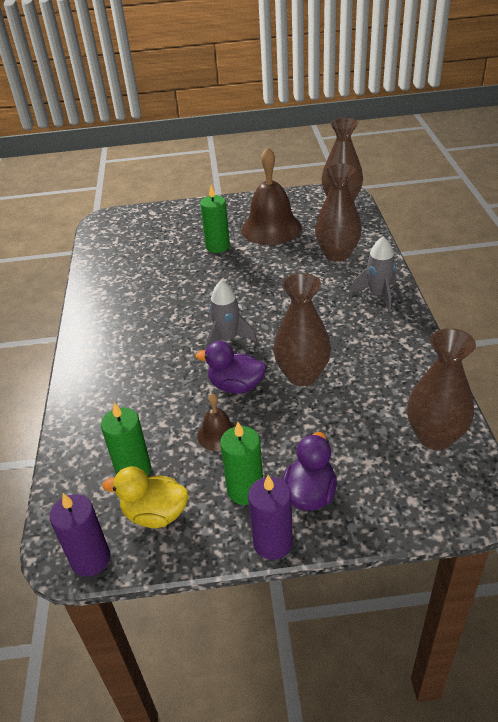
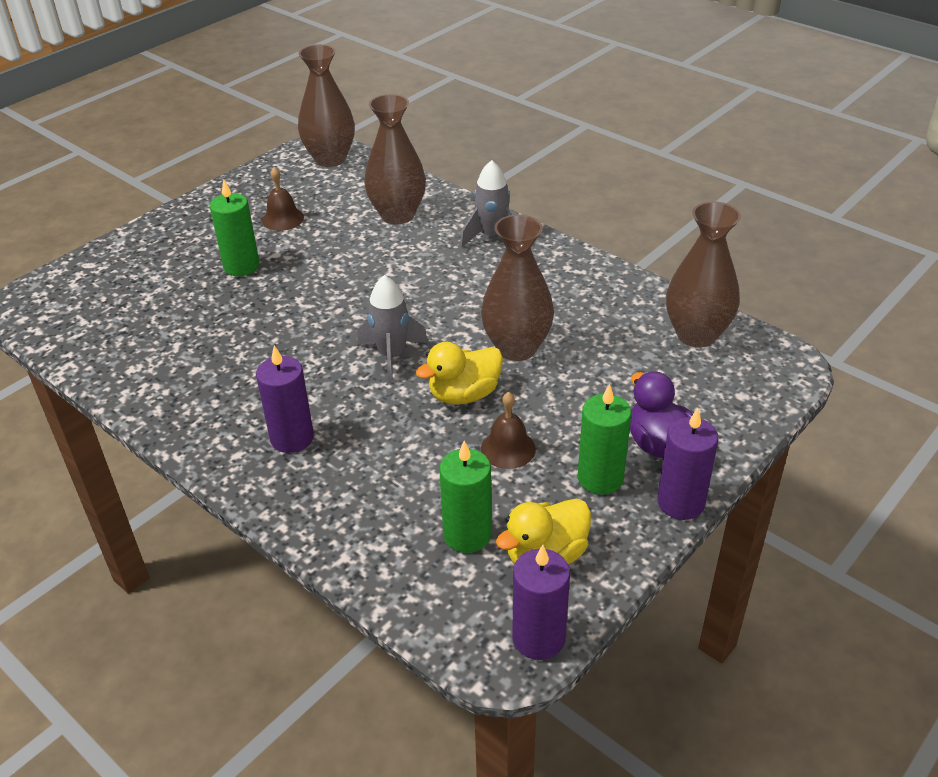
camera: 45 degrees left, 0 degrees up
(124, 356) = (292, 438): none -> purple candle
(236, 386) = (464, 394): purple duck -> yellow duck
(271, 228) = (283, 219): brown bell -> brown bell, size x0.48

